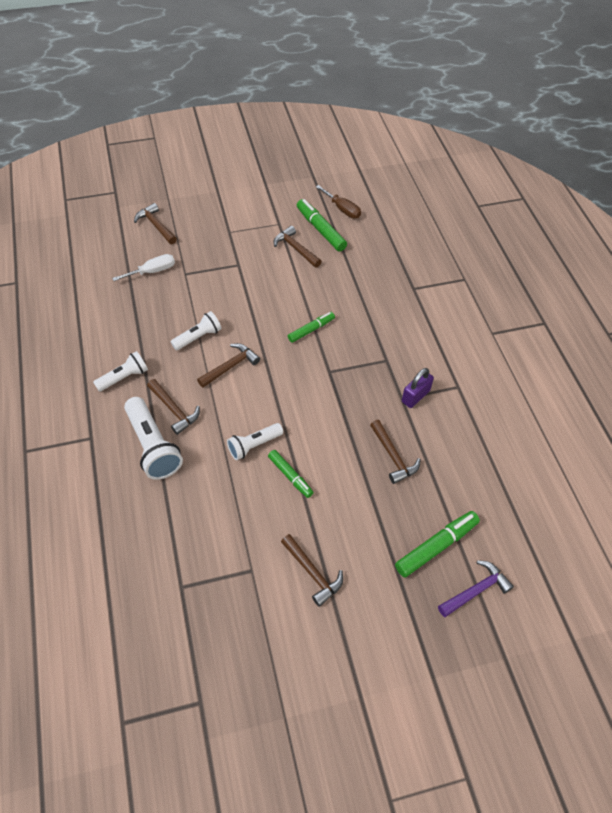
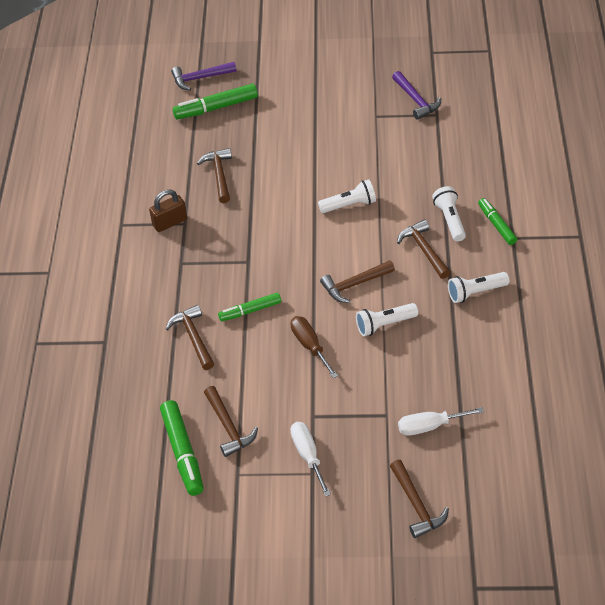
camera: 160 degrees left, 5 degrees down
(153, 446) = (450, 220): white flashlight -> white flashlight, size x0.62
(209, 605) = (416, 100): none -> purple hammer
(235, 241) = (308, 455): none -> white screwdriver
(290, 476) = (322, 175): green marker -> green marker (496, 225)
(312, 573) = (326, 107): brown hammer -> brown hammer (193, 337)
(342, 209) = (137, 483): brown screwdriver -> brown screwdriver (310, 345)
(415, 396) = (170, 222): purple padlock -> brown padlock

